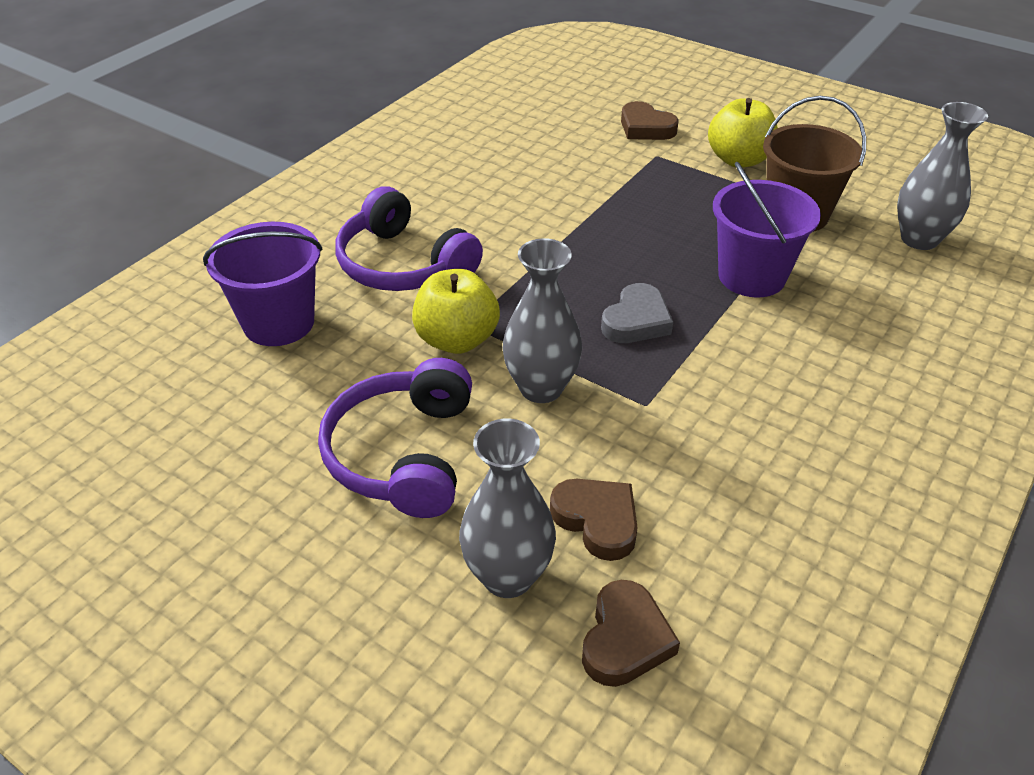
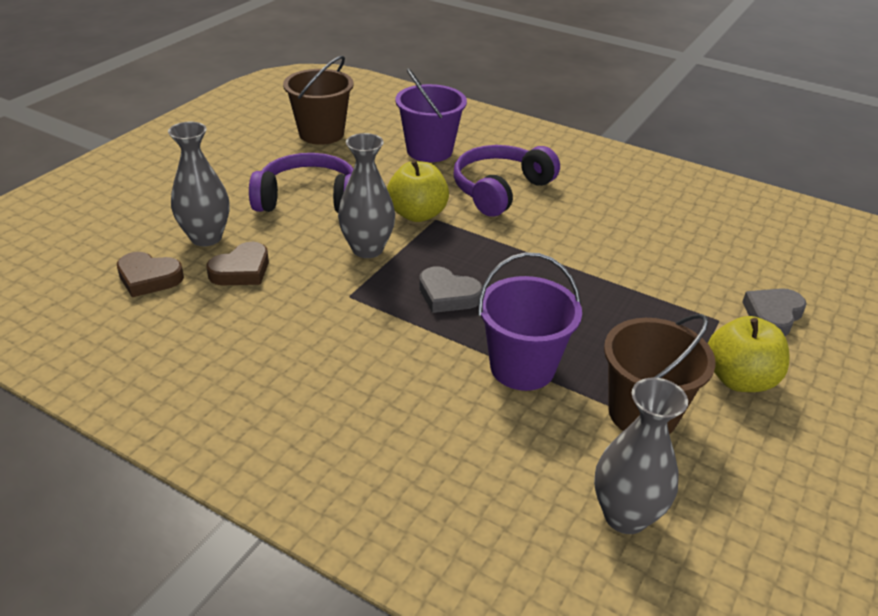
camera: 85 degrees right, 5 degrees down
(180, 447) = (321, 133): none -> brown bucket
(646, 128) = (772, 315): brown heart -> grey heart

